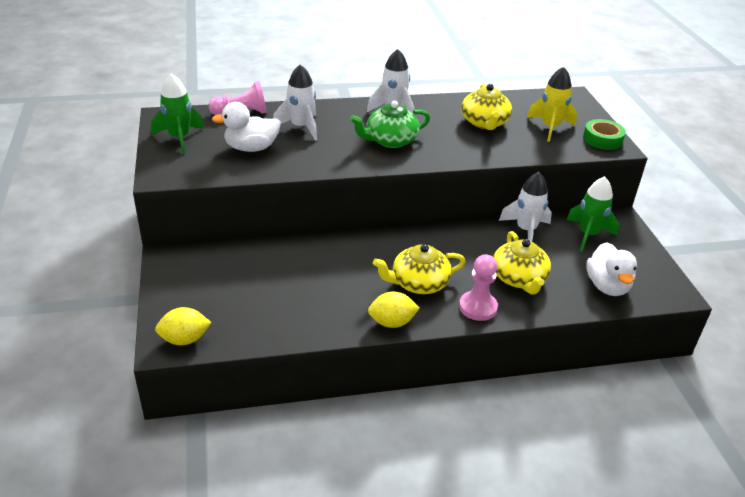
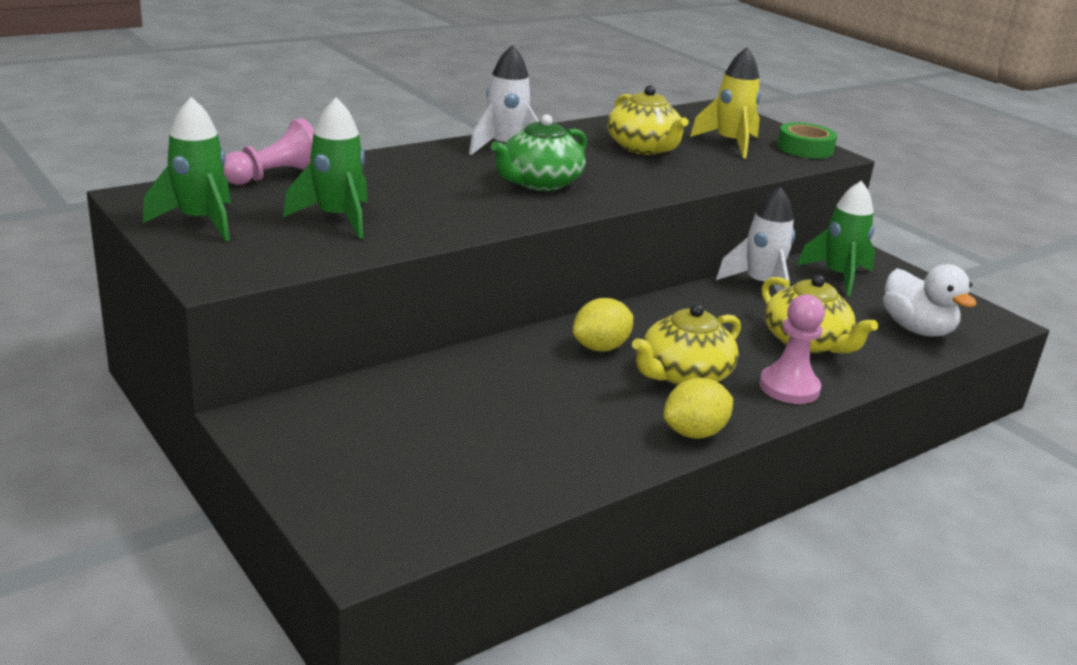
camera: 25 degrees left, 10 degrees down
(184, 339) = (392, 535): yellow lemon -> yellow lemon (600, 347)
(251, 148) = (337, 218): white duck -> green rocket
(301, 127) = (390, 183): white rocket -> none

